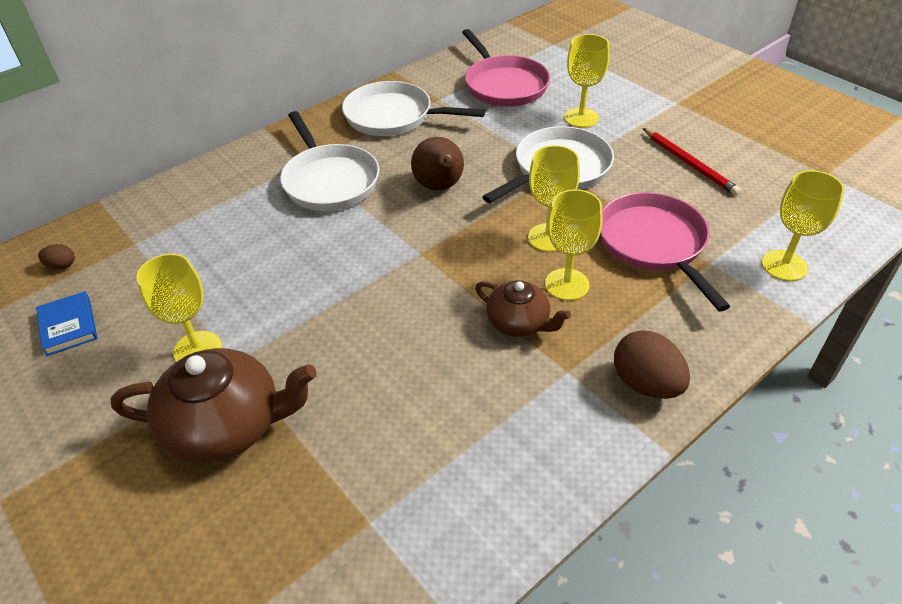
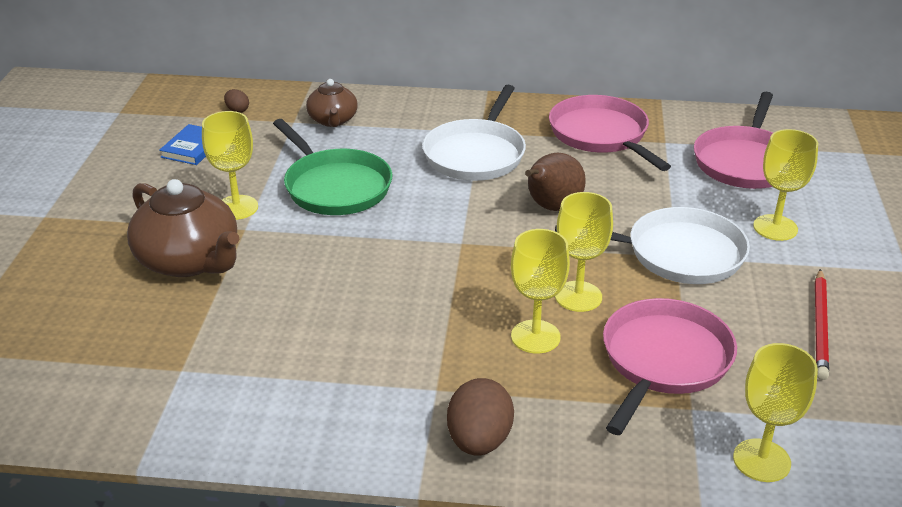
camera: 45 degrees right, 10 degrees down
(258, 274) = (335, 187): none -> green pan
(393, 116) = (601, 135): white pan -> pink pan
(519, 323) = (455, 335): brown teapot -> brown teapot (333, 120)

